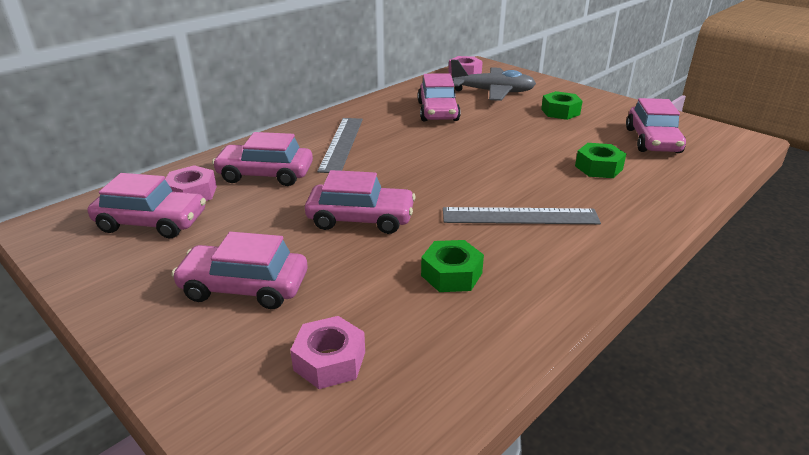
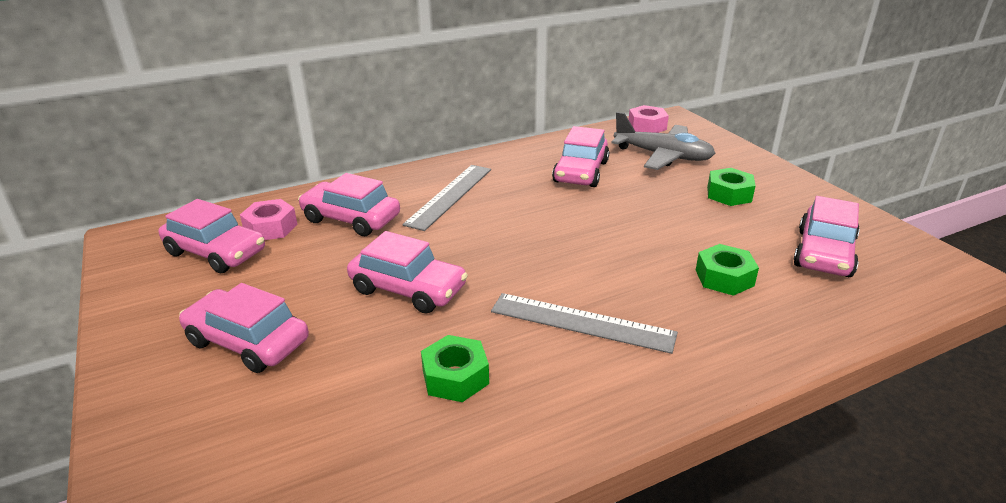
camera: 20 degrees right, 0 degrees up
(330, 361) = (268, 444): pink nut -> none

